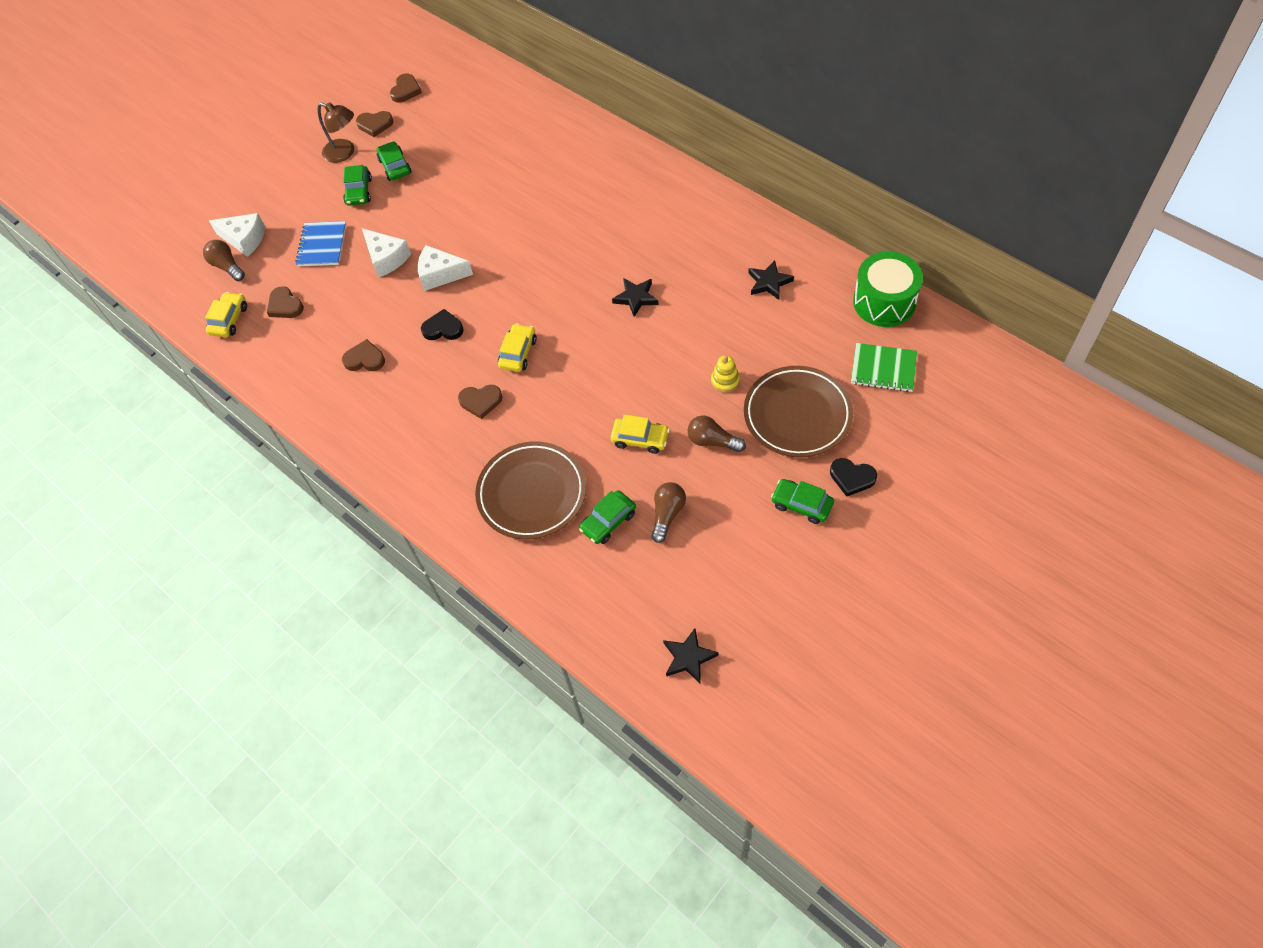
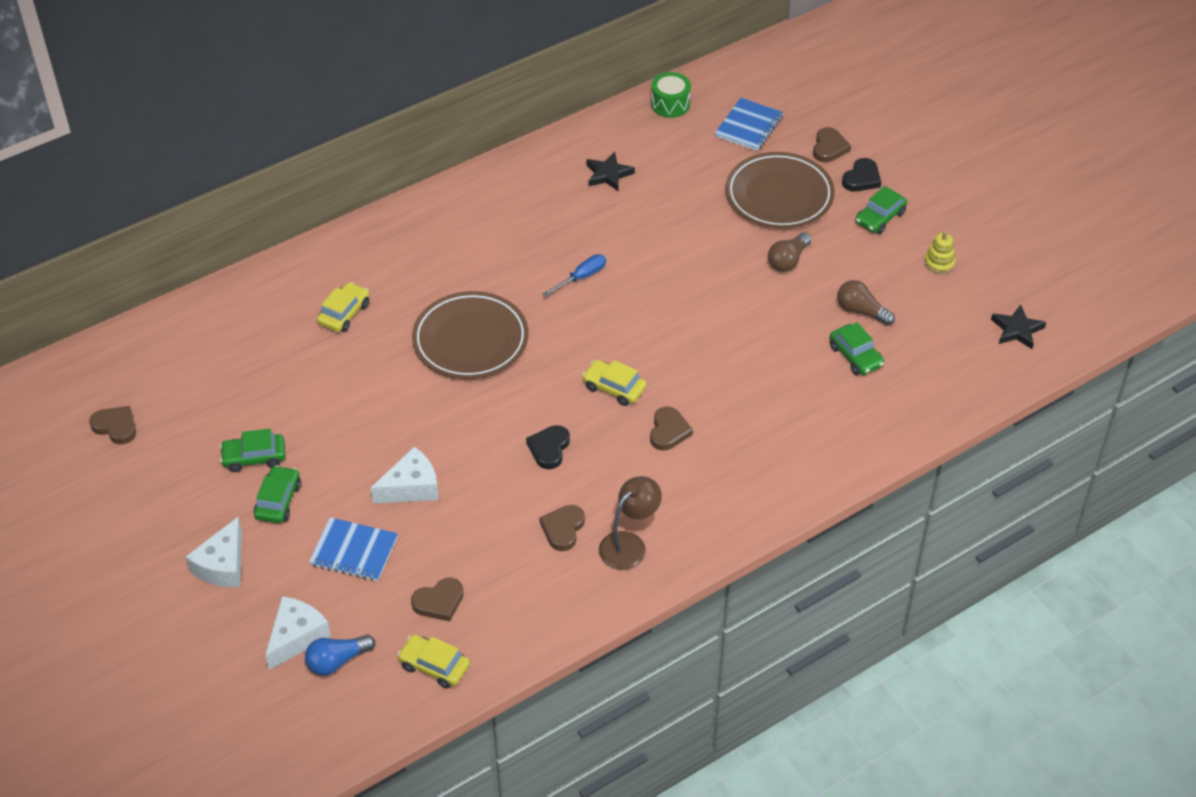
camera: 80 degrees left, 10 degrees down
(227, 266) = (337, 661): brown light bulb -> blue light bulb
(344, 153) = (196, 508): brown lamp -> brown lamp (629, 544)
(359, 191) = (278, 501): green car -> green car turned 90 degrees counterclockwise
(375, 125) = (162, 468): brown heart -> brown heart (829, 148)
(440, 274) = (464, 438): white cheese -> white cheese (222, 565)
(531, 493) = (803, 409): brown plate -> brown plate (470, 340)
(636, 298) = (581, 277): black star -> blue screwdriver
(640, 439) = (766, 312): yellow car -> yellow car (344, 313)
(725, 381) = (719, 235): yellow stacking toy -> yellow stacking toy (939, 263)
(883, 369) = (748, 126): green notebook -> blue notebook
(884, 302) = (670, 104): green drum -> green drum, size x0.62

